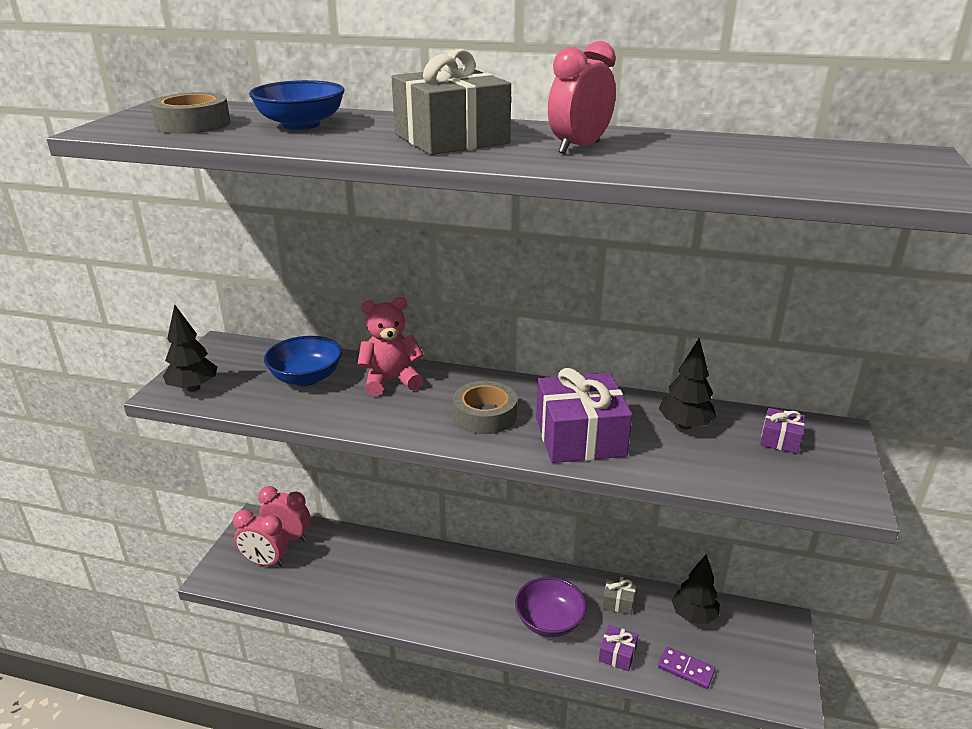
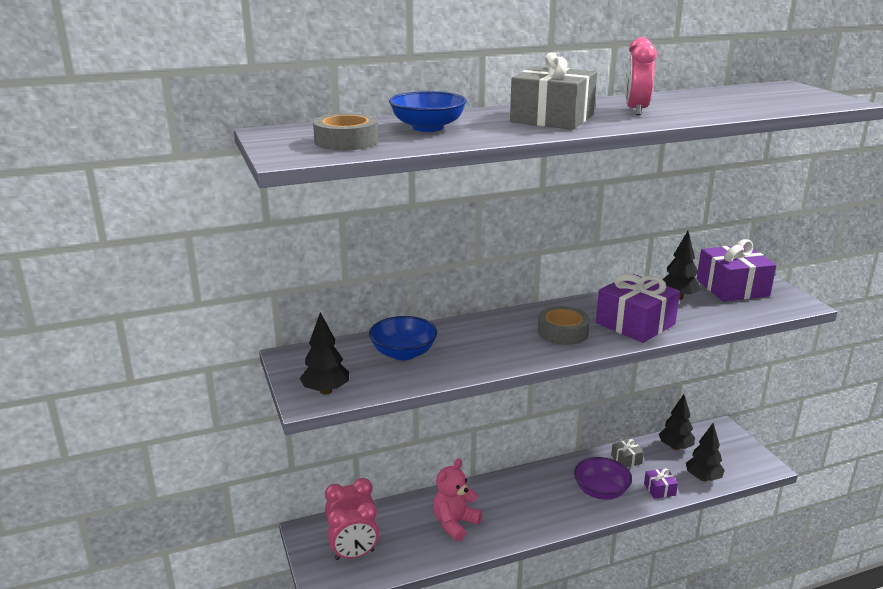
camera: 35 degrees left, 5 degrees down
(391, 381) = (468, 334): pink teddy bear -> pink teddy bear (455, 523)
(686, 669) = (703, 478): purple domino -> black tree
(780, 440) = (732, 288): purple gift -> purple gift, size x2.14

